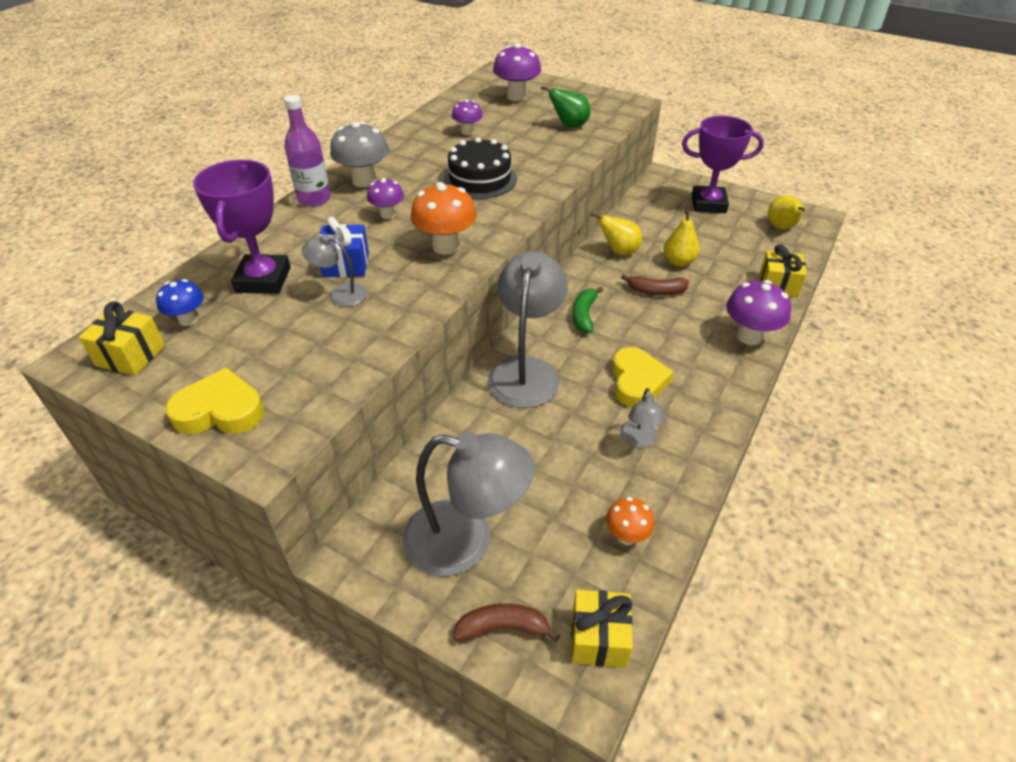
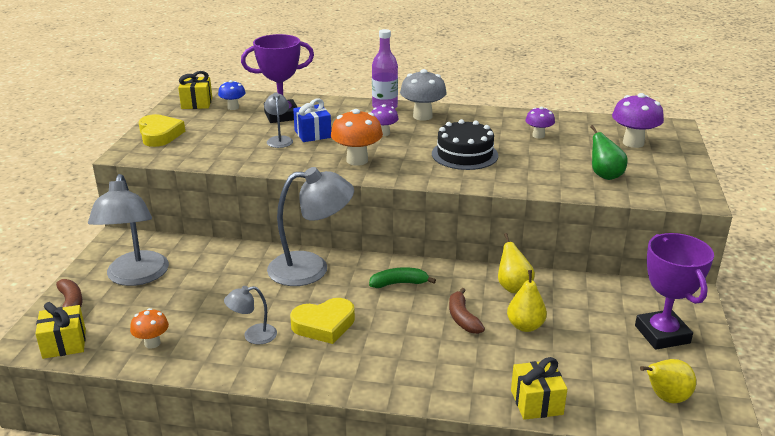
camera: 70 degrees right, 15 degrees down
(749, 336) = (428, 387): purple mushroom -> none

